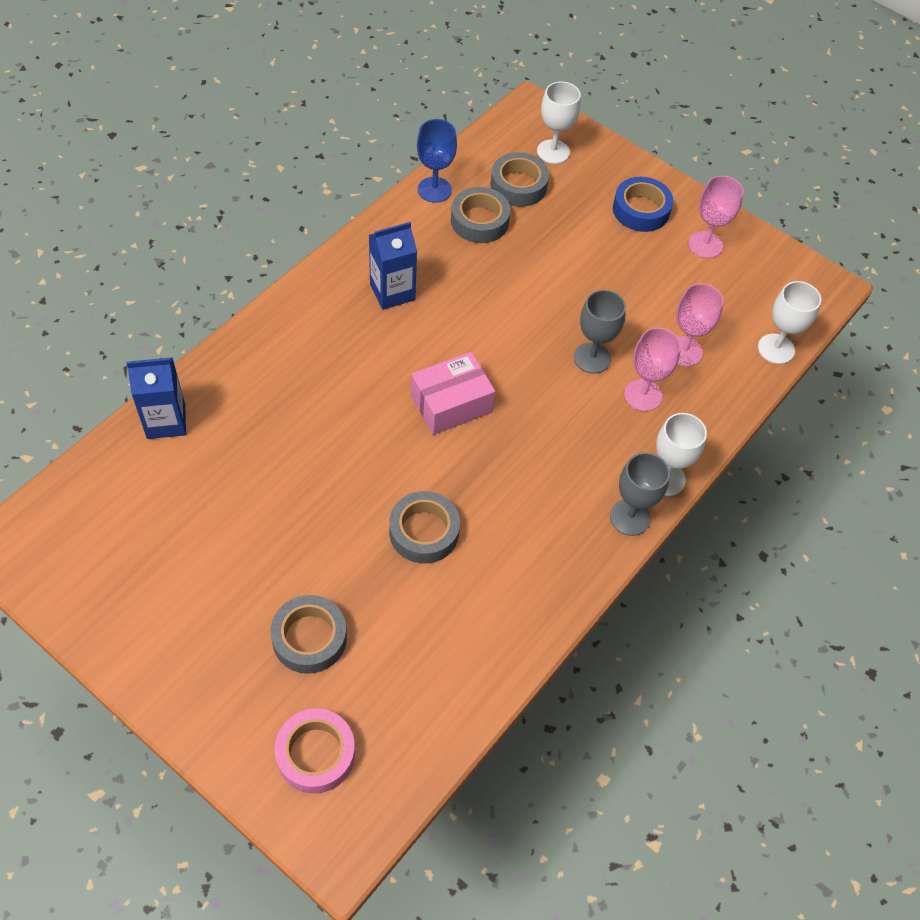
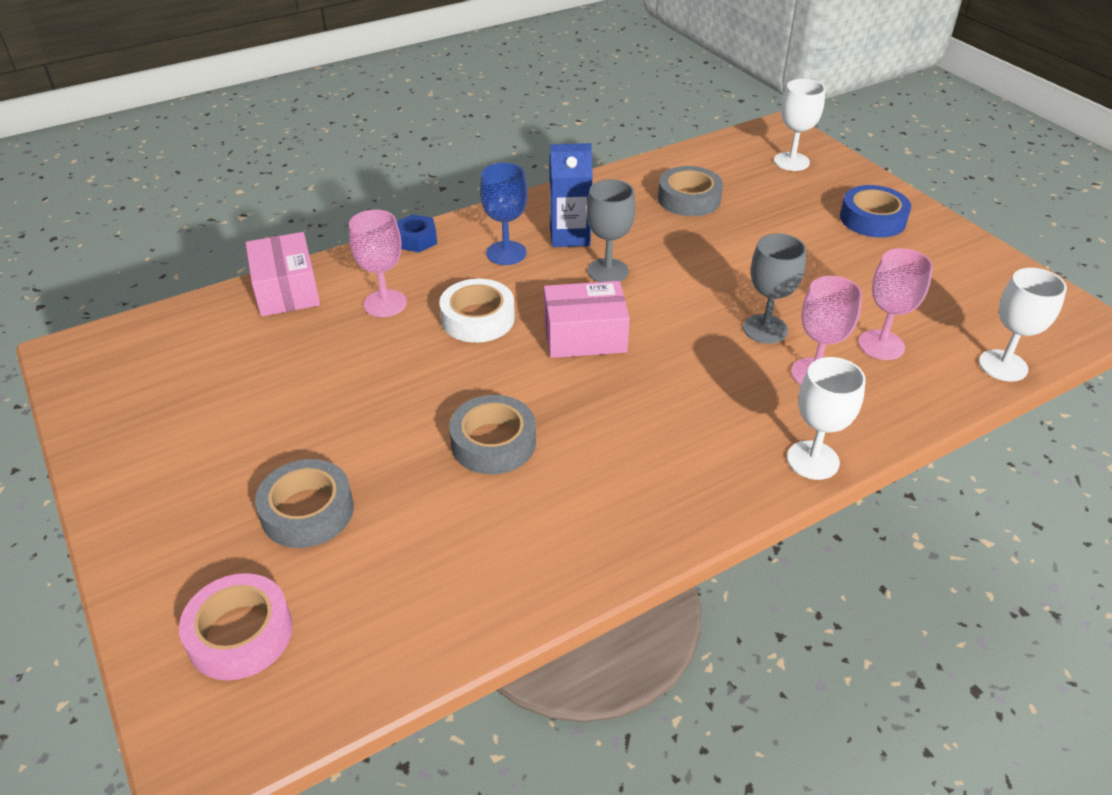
camera: 25 degrees right, 15 degrees down
(166, 421) = (286, 290): blue carton -> pink box
(255, 331) = (416, 240): none -> blue nut
(354, 409) = (478, 318): none -> white tape
(434, 190) = (653, 169): blue goblet -> blue goblet (506, 253)
(518, 185) = (743, 180): grey tape -> none
(630, 517) = (751, 489): grey goblet -> grey goblet (608, 271)
(705, 245) = (940, 259): pink goblet -> pink goblet (385, 303)

